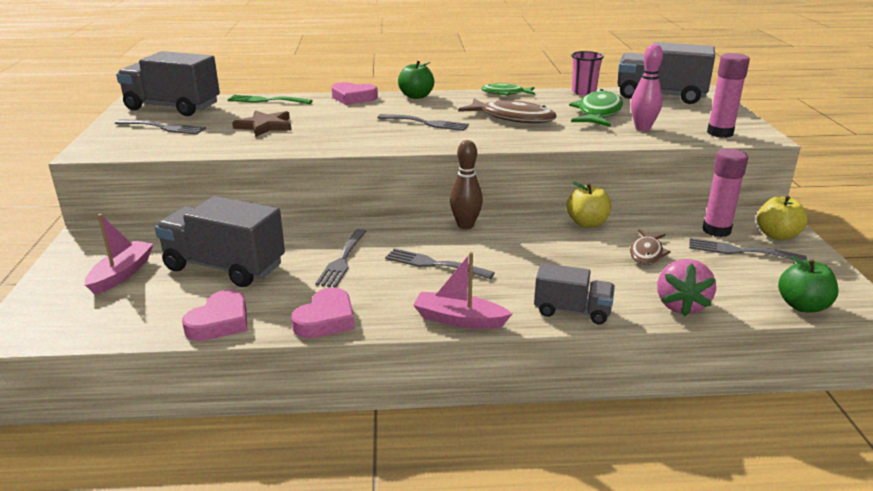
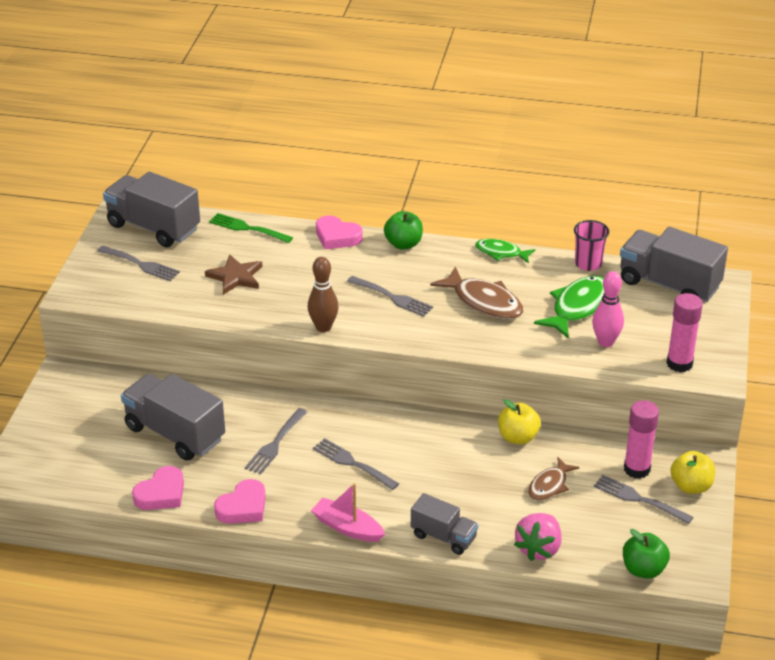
camera: 15 degrees right, 10 degrees up
(122, 274) = (91, 426): pink boat -> none
(465, 225) = (401, 419): brown bowling pin -> brown bowling pin (323, 327)

